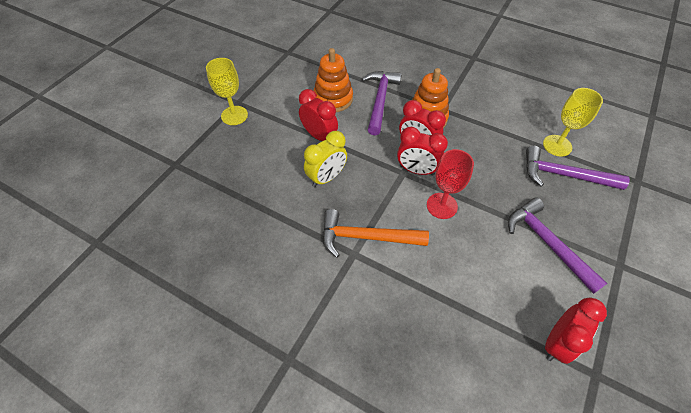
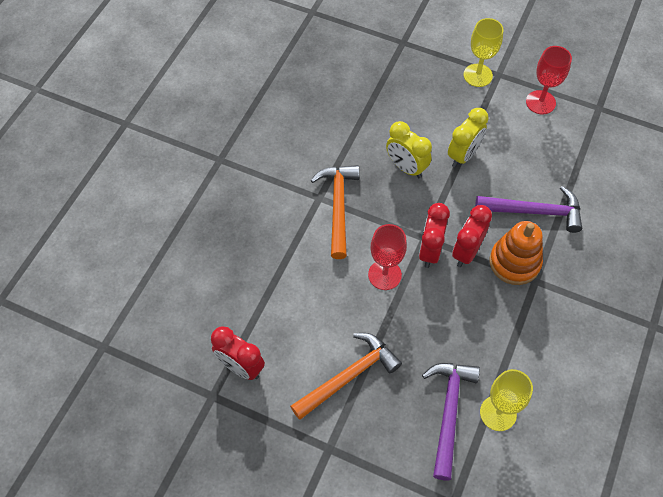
camera: 85 degrees right, 5 degrees up
(274, 82) = (540, 102): none -> red goblet
(319, 136) = (463, 155): red clock -> yellow clock
(333, 99) = (525, 163): orange stacking toy -> none
(547, 243) = (348, 376): purple hammer -> orange hammer

